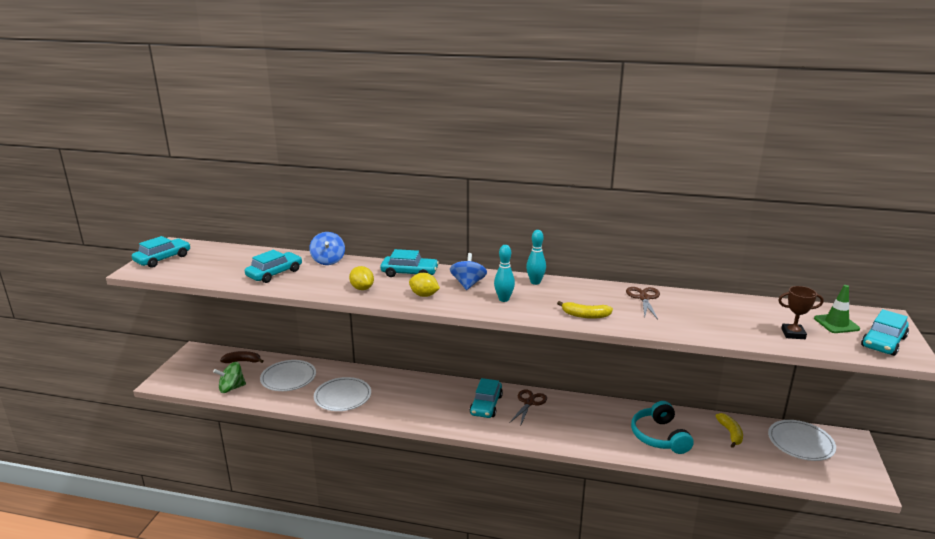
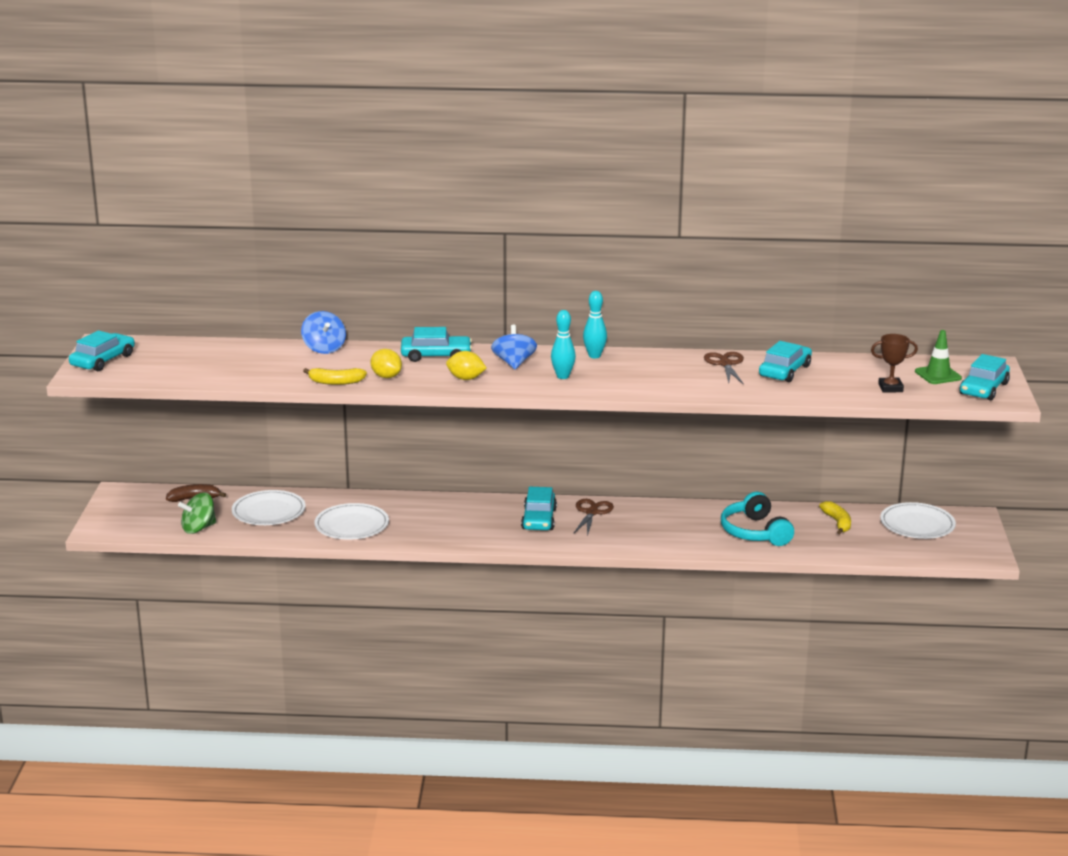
camera: 10 degrees left, 0 degrees up
(274, 273) = (265, 367): turquoise car -> turquoise car (785, 371)
(585, 315) = (661, 386): yellow banana -> yellow banana (335, 382)

